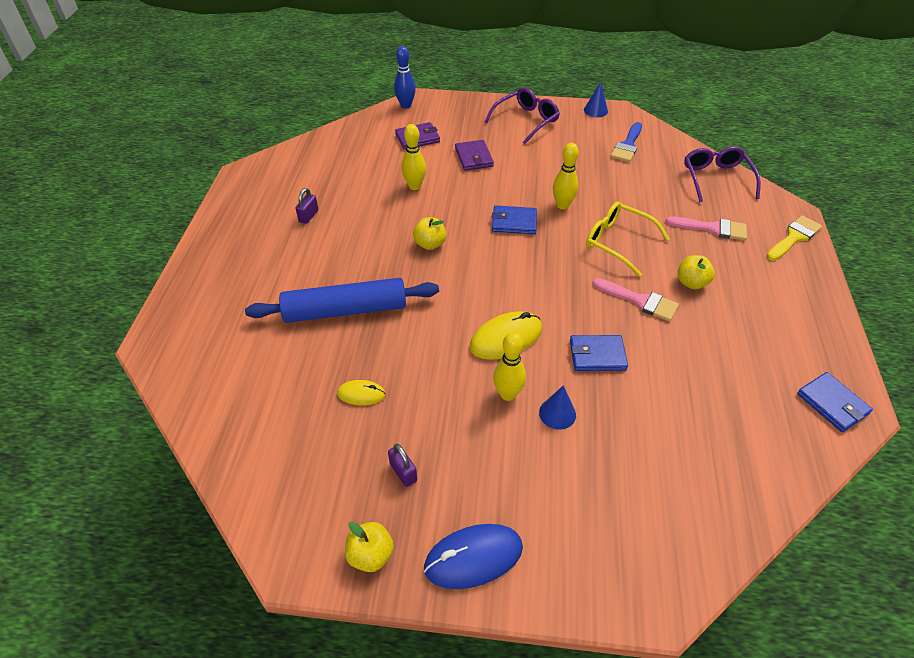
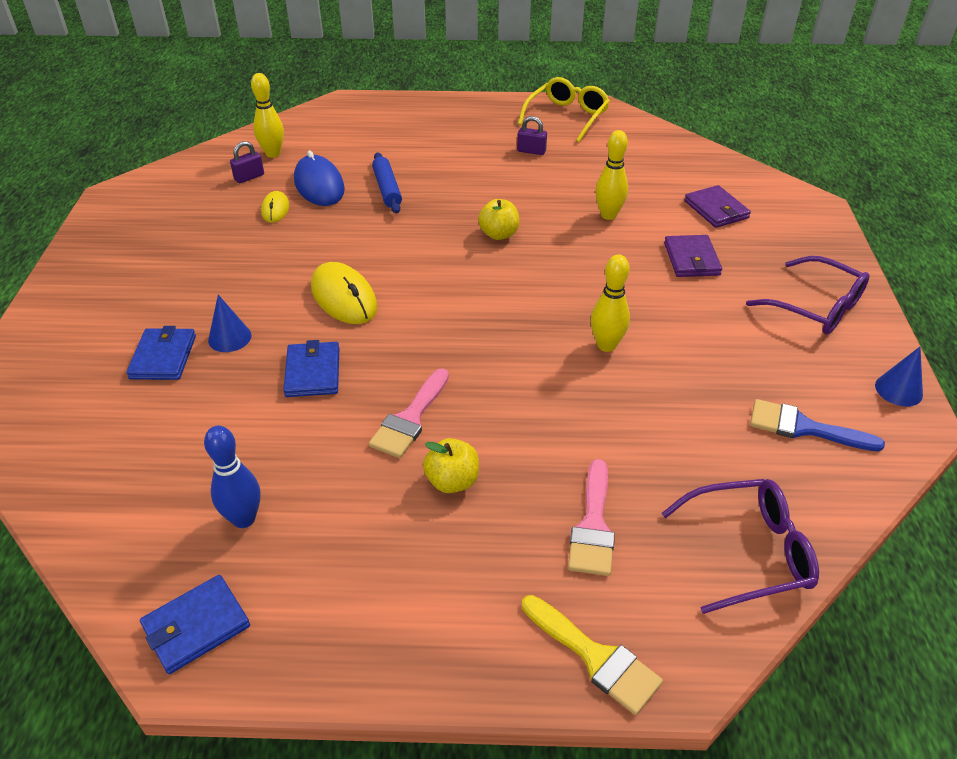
camera: 85 degrees right, 5 degrees down
(345, 310) = (387, 189): blue rolling pin -> blue rolling pin, size x0.55
(370, 555) = (104, 230): yellow apple -> none
(403, 472) = (181, 240): purple padlock -> purple padlock (249, 177)
(406, 105) = (791, 194): blue bowling pin -> blue bowling pin (244, 519)
(473, 557) = (81, 285): blue mouse -> blue mouse (319, 185)
(474, 157) = (691, 259): purple wallet -> purple wallet turned 75 degrees counterclockwise
(508, 394) = (262, 301): yellow bowling pin -> yellow bowling pin (273, 154)
(514, 222) = (556, 299): blue wallet -> blue wallet (163, 357)
(618, 242) = (533, 402): yellow glasses -> yellow glasses (567, 117)

